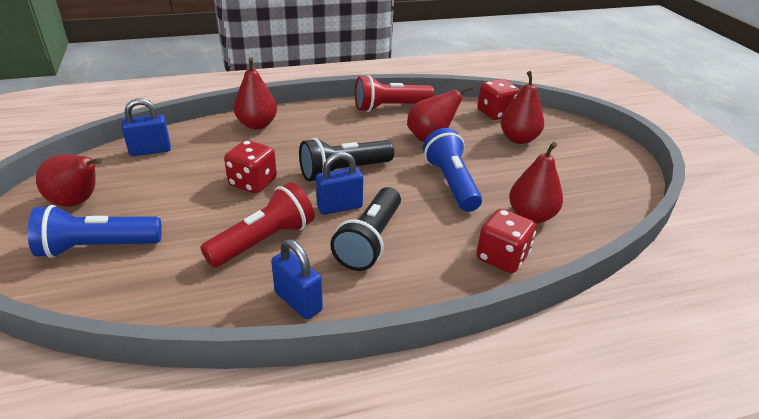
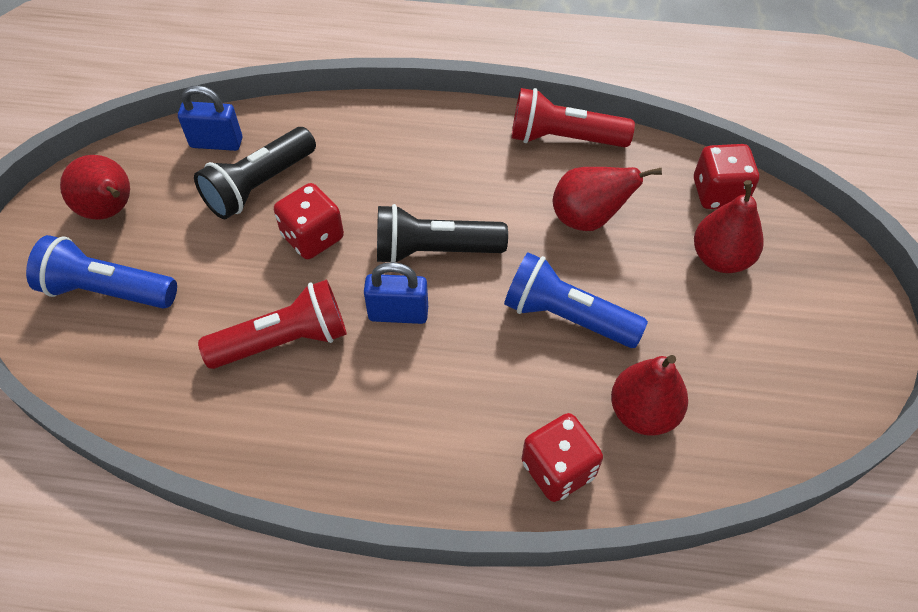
camera: 25 degrees right, 20 degrees up
(257, 124) = (364, 127): red pear -> none
(298, 301) = (281, 447): blue padlock -> none
(370, 241) = (407, 383): black flashlight -> black flashlight (259, 185)
(451, 183) = (567, 316): blue flashlight -> blue flashlight turned 75 degrees counterclockwise

